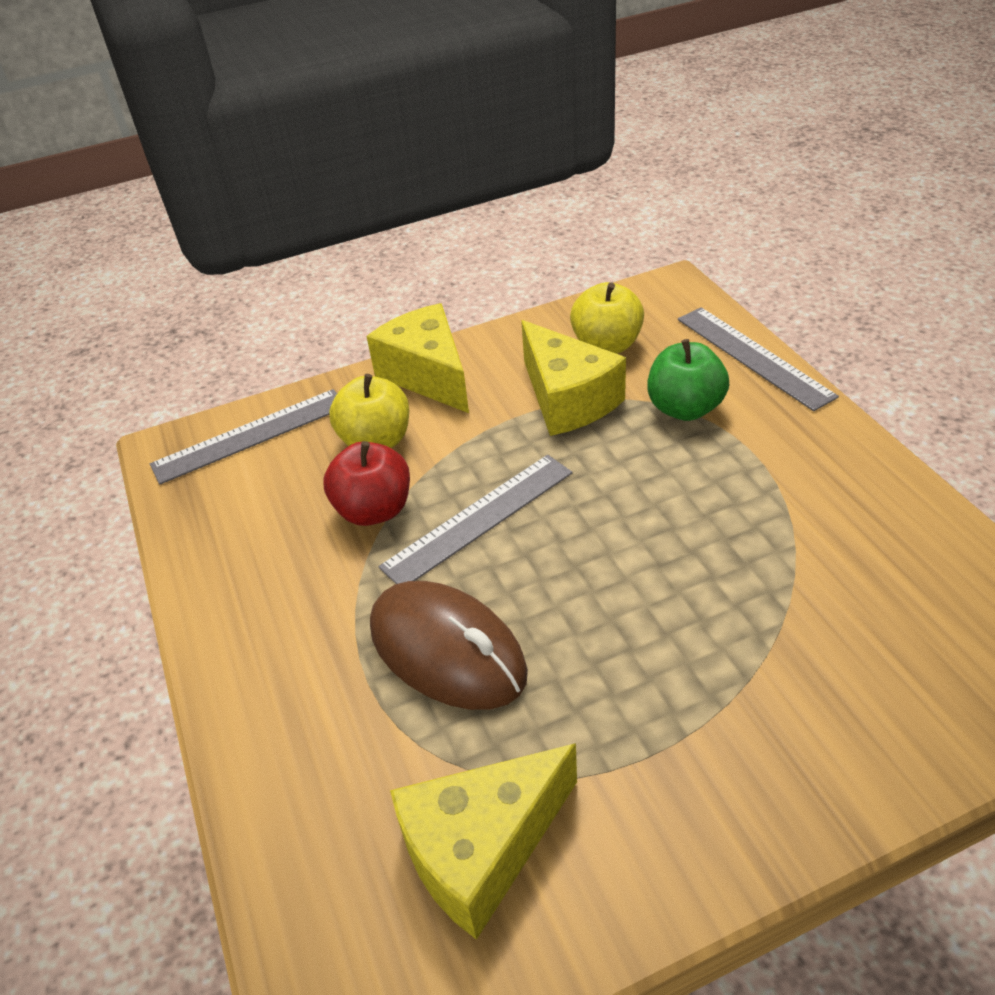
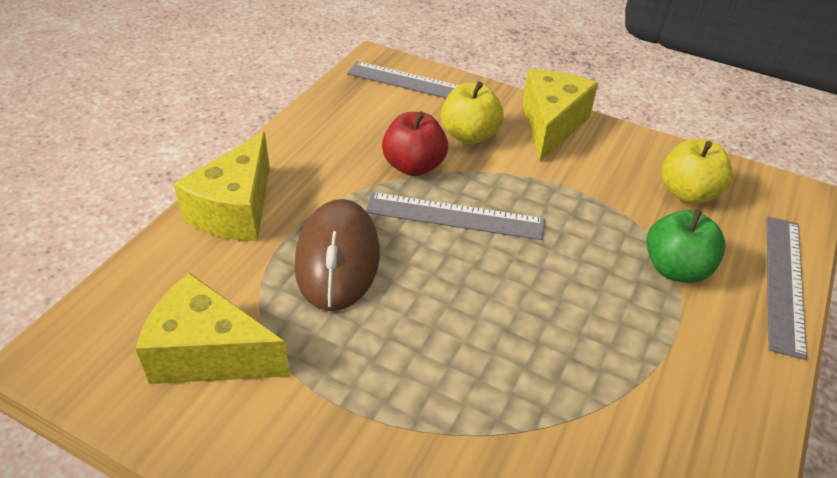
camera: 45 degrees right, 0 degrees up
(567, 399) = (608, 201): yellow cheese -> yellow cheese (235, 210)

